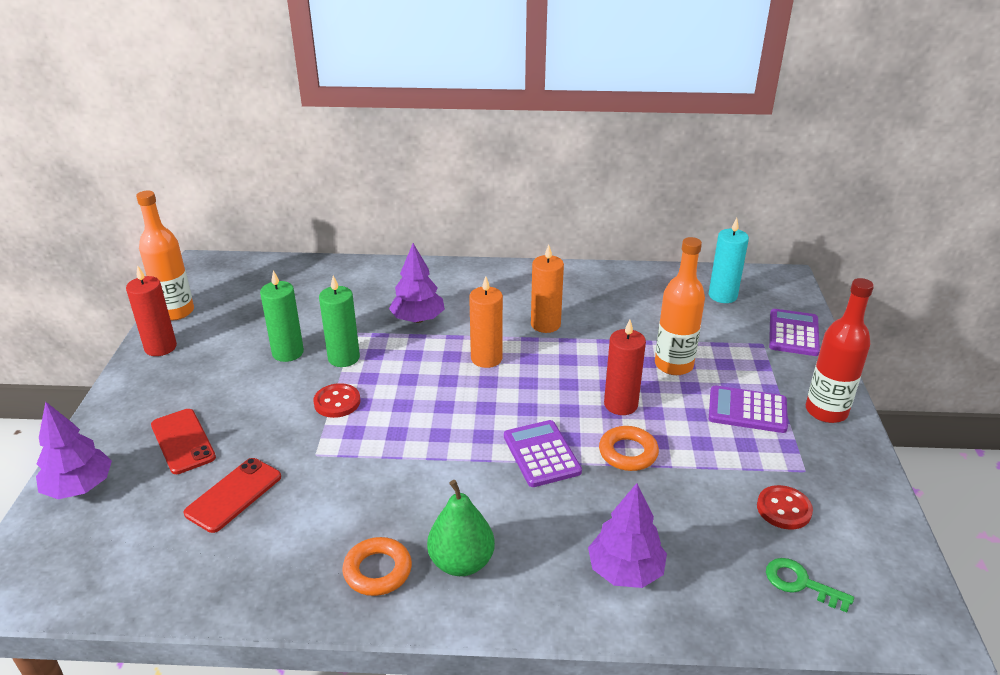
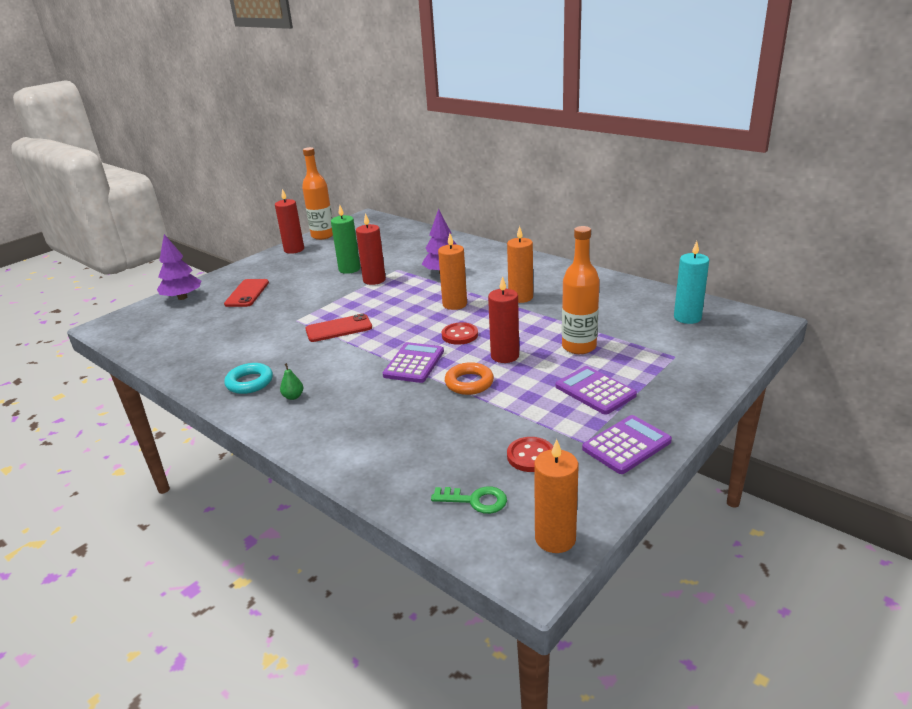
camera: 40 degrees right, 5 degrees down
(234, 495) = (236, 324): red phone -> red phone (339, 328)
(337, 402) = (340, 300): red button -> red button (460, 335)
(344, 358) = (374, 280): green candle -> red candle
(377, 571) = (250, 382): orange ring -> turquoise ring
(461, 562) = (293, 396): green pear -> green pear, size x0.48
(625, 571) = (373, 441): purple tree -> none
(793, 333) = (714, 358): purple calculator -> purple calculator (626, 445)
(800, 583) = (475, 500): green key -> green key turned 120 degrees clockwise
(826, 411) = (662, 414): red bottle -> none
(903, 583) = (555, 538): none -> orange candle

